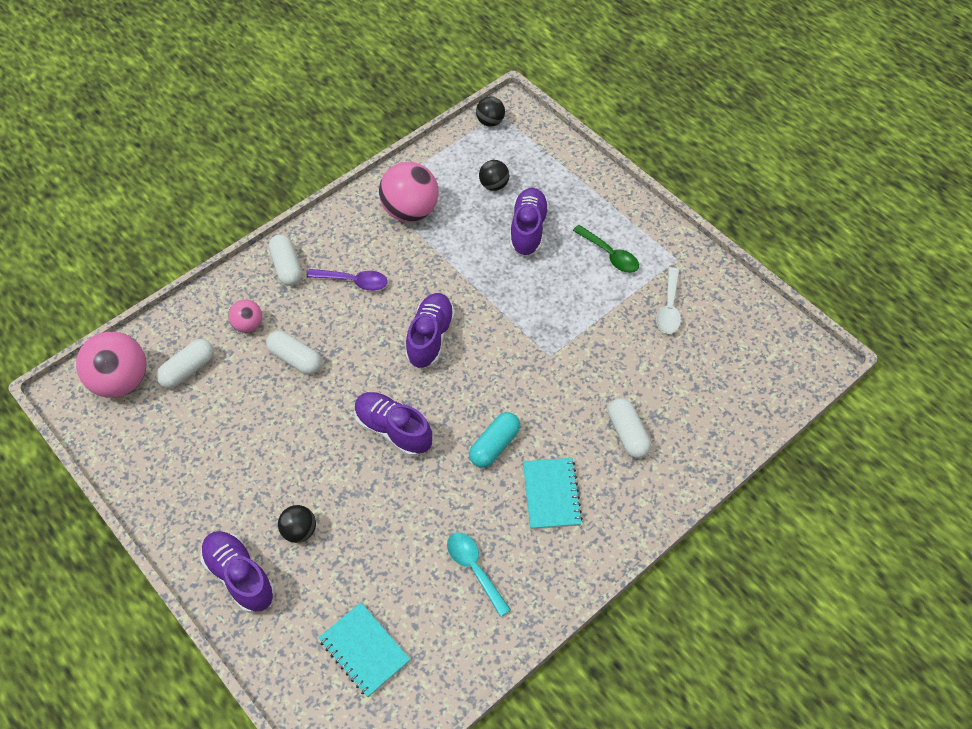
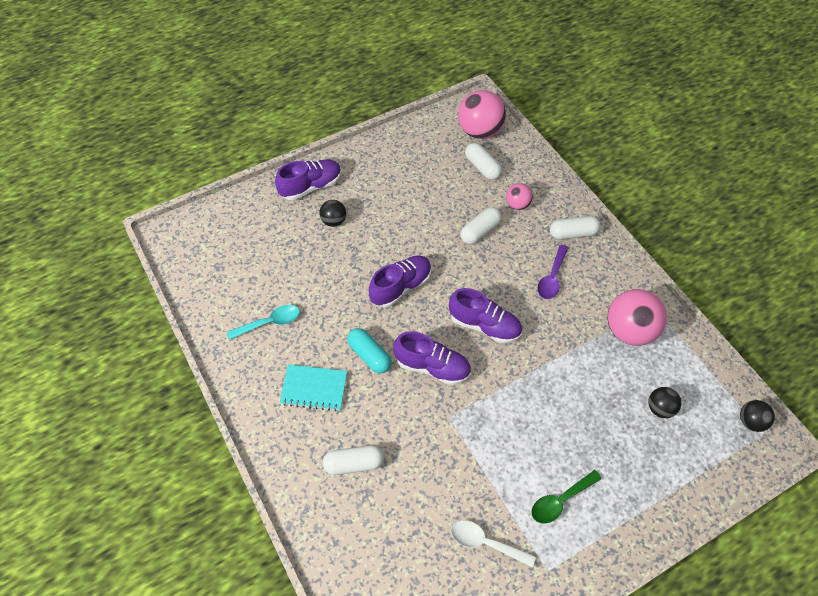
camera: 100 degrees right, 0 degrees up
(364, 650) = (235, 248): turquoise notebook -> none
(528, 230) = (599, 429): purple shoe -> purple shoe (432, 367)

